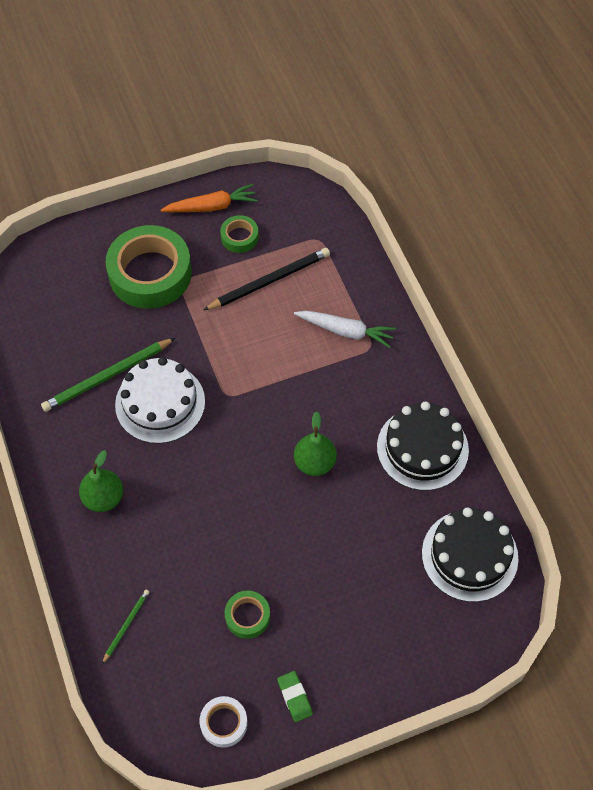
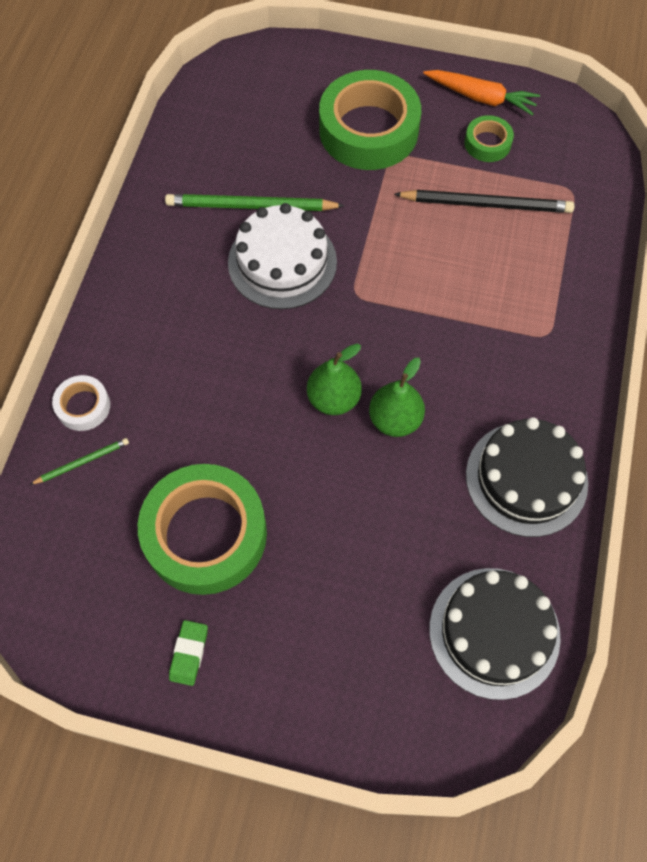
camera: 35 degrees right, 5 degrees up
(104, 498) = (157, 322): green pear -> green pear (333, 399)
(224, 723) = (98, 628): white tape -> white tape (83, 406)
(247, 616) = (205, 534): green tape -> green tape, size x2.15
(345, 331) = (531, 302): white carrot -> none

